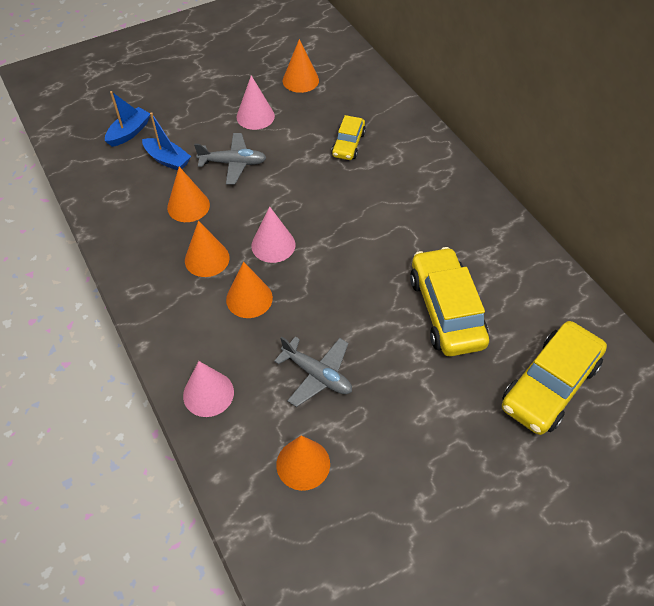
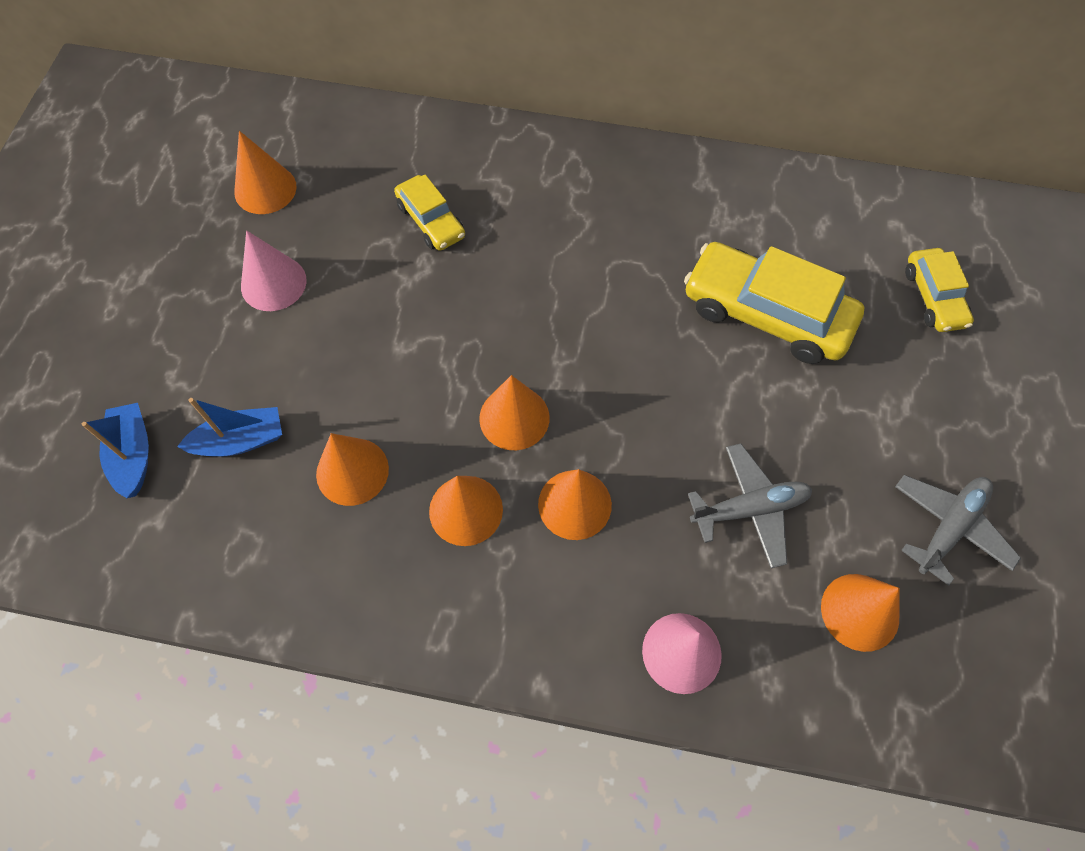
camera: 50 degrees left, 10 degrees up
(233, 163) = (330, 366): grey plane -> grey plane (949, 528)
(273, 245) = (514, 418): pink cone -> orange cone
(549, 385) = (933, 297): yellow car -> yellow car, size x0.55

